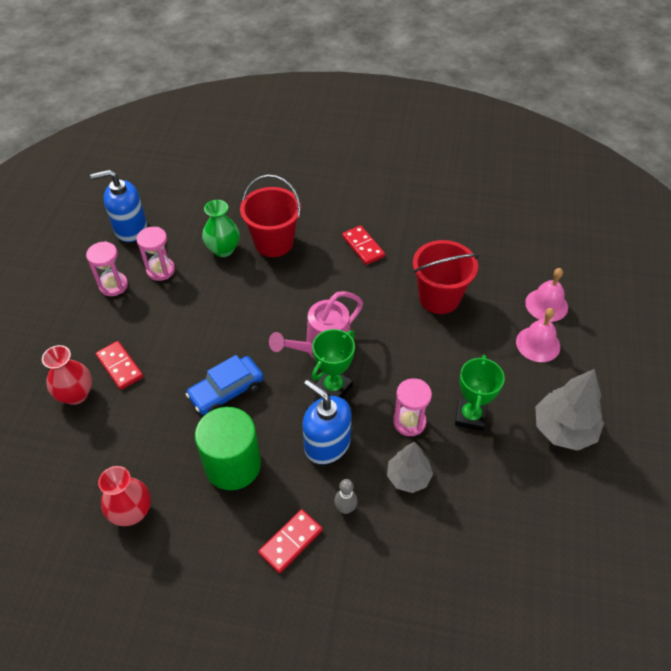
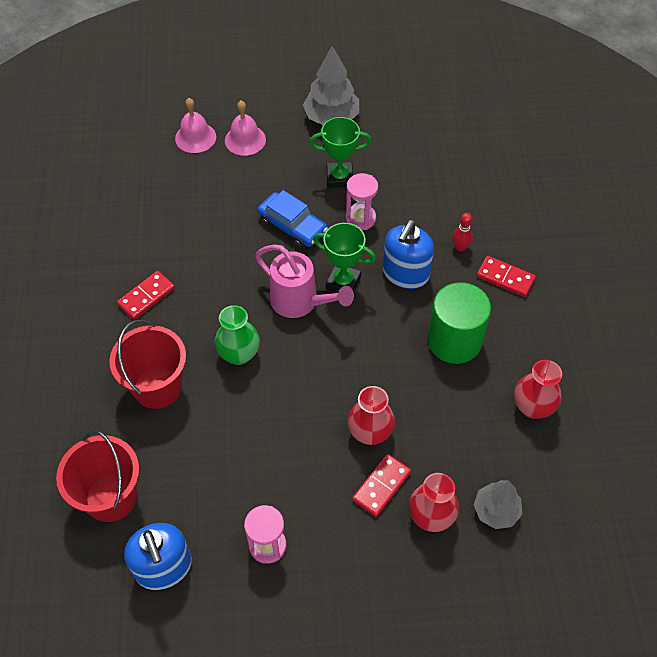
camera: 105 degrees left, 5 degrees up
(160, 270) = (229, 499): pink hourglass -> none
(170, 370) = (370, 432): none -> red vase
(223, 249) = (180, 439): green vase -> green vase (239, 354)
(226, 391) = (377, 371): blue car -> blue car (292, 226)
(345, 508) = (460, 247): grey bowling pin -> red bowling pin
(408, 477) = (414, 210): grey tree -> grey tree (496, 511)
(439, 298) = (206, 218): red bucket -> red bucket (111, 497)

